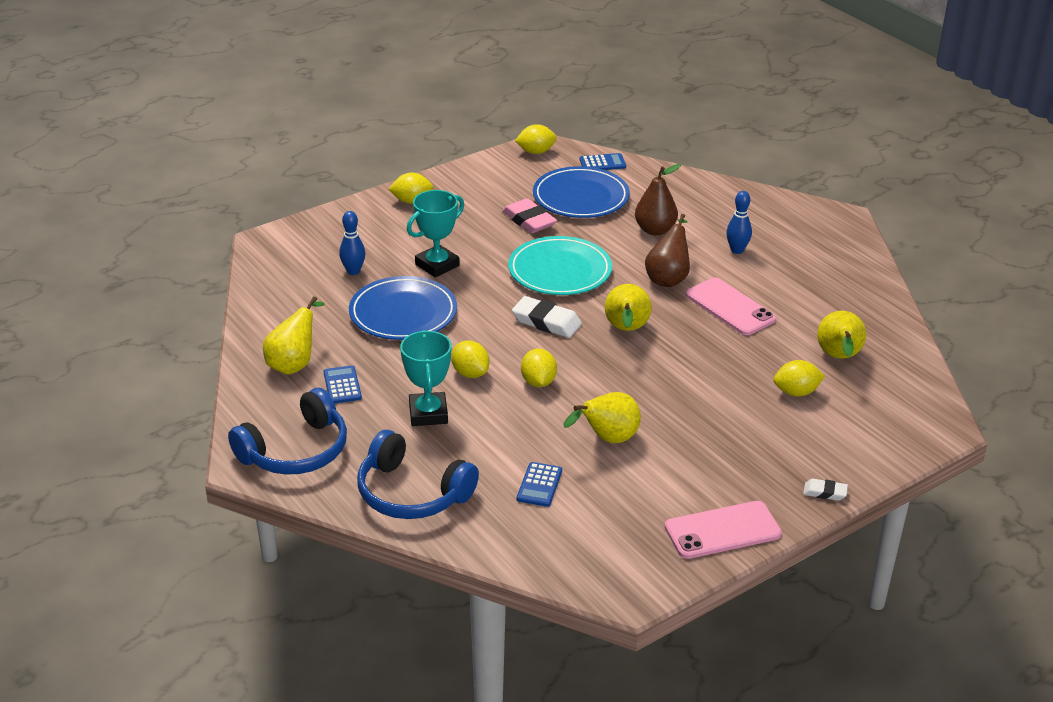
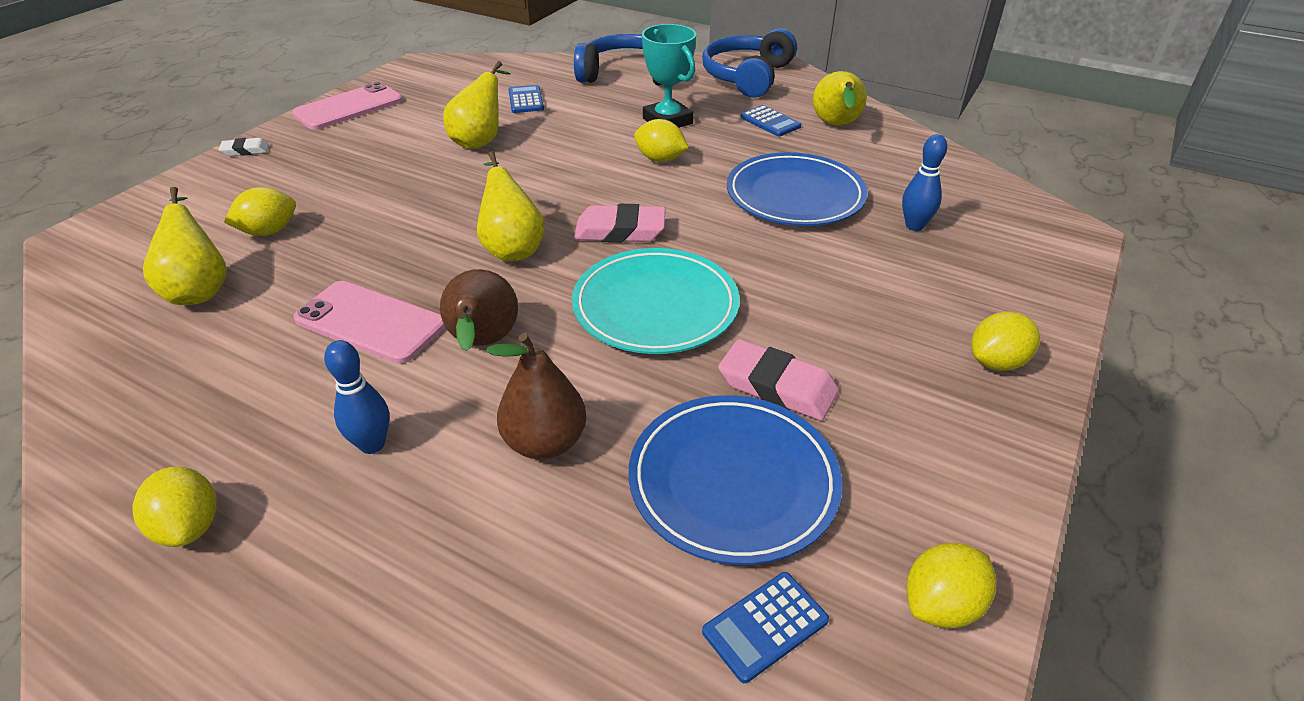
camera: 155 degrees right, 5 degrees up
(437, 265) = (827, 264): turquoise trophy -> none
(538, 382) = (582, 169): yellow lemon -> yellow lemon (189, 527)
(546, 322) = (620, 231): white eraser -> pink eraser

